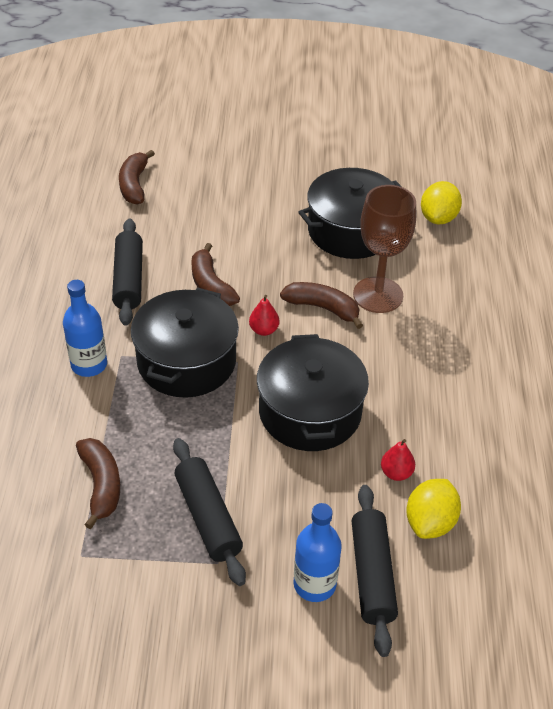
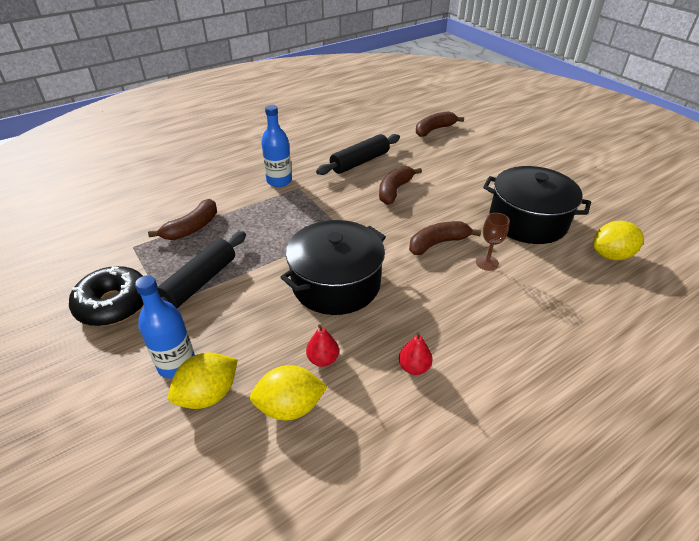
camera: 55 degrees right, 5 degrees down
(175, 608) = (113, 304): none -> black donut
(186, 361) = (321, 211): black pot -> none
(264, 330) = (384, 228): red pear -> red pear (414, 367)
(323, 308) = (438, 243): brown banana -> brown banana turned 105 degrees counterclockwise
(372, 574) = (208, 395): black rolling pin -> yellow lemon
(378, 295) = (487, 263): brown goblet -> brown goblet, size x0.49

